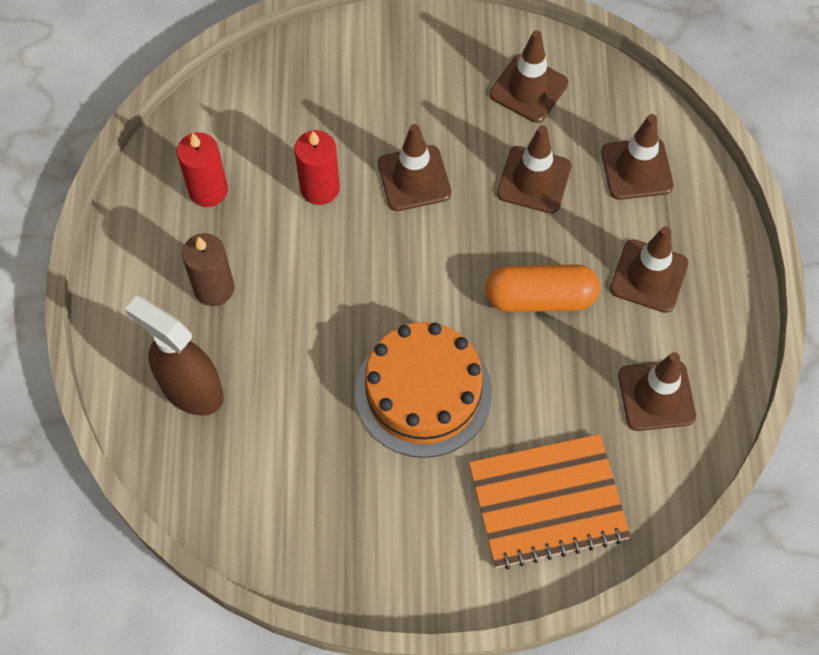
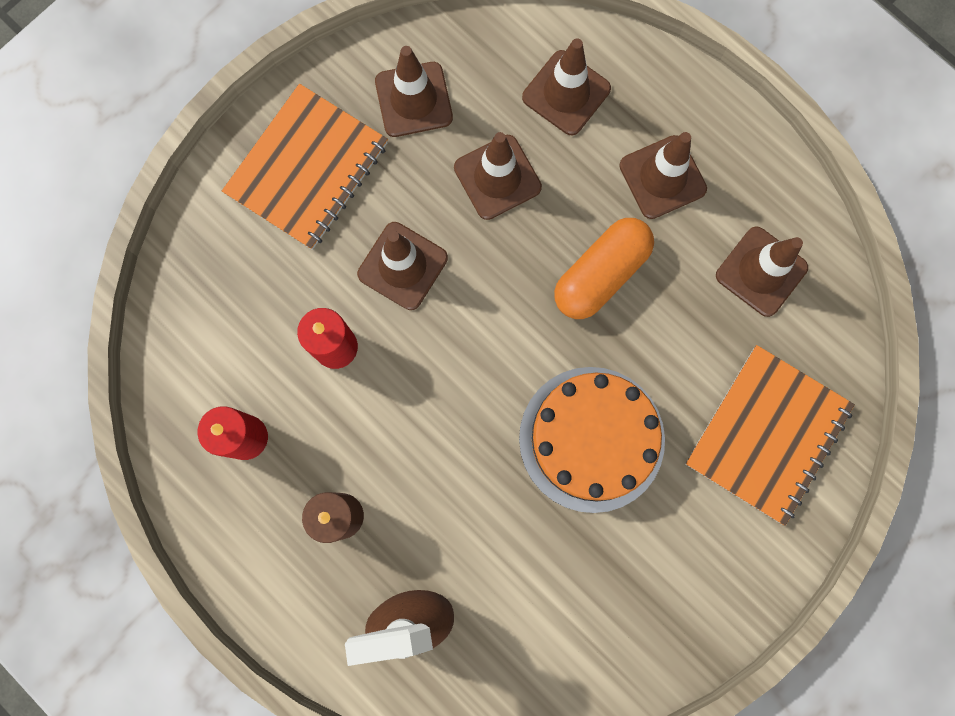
camera: 45 degrees left, 15 degrees up
(416, 72) = (307, 169): none -> orange notebook

